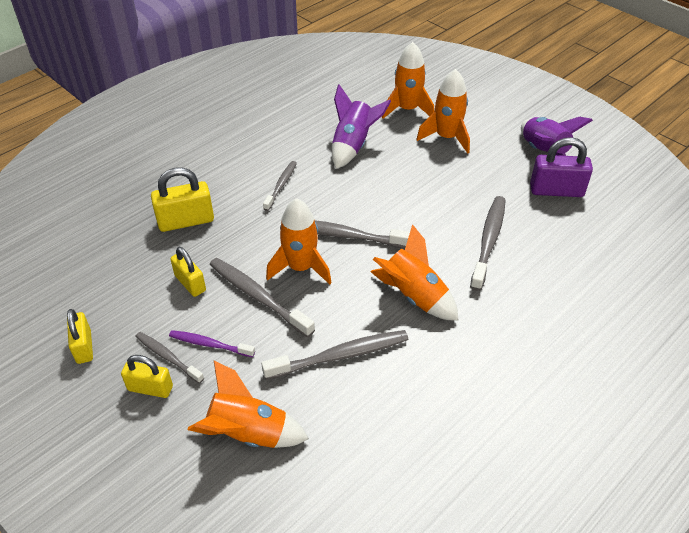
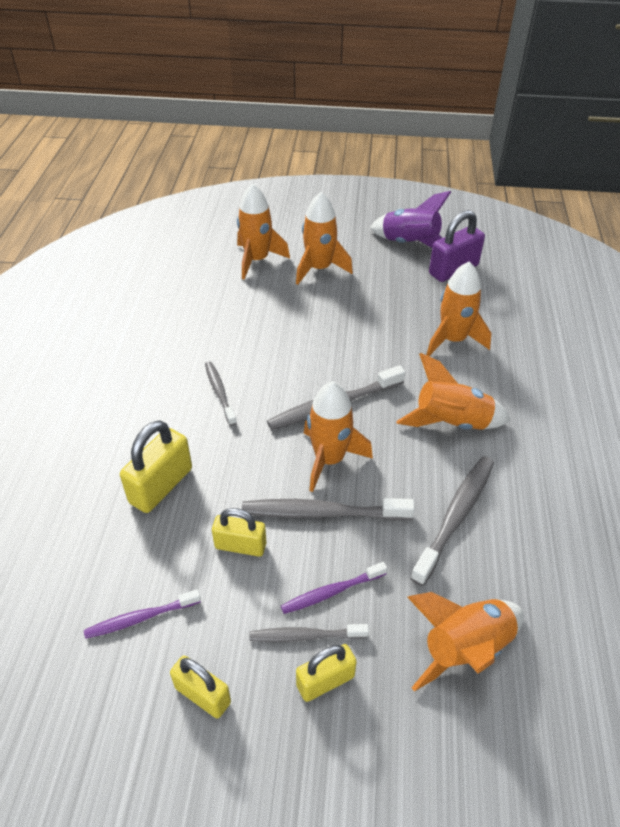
camera: 40 degrees left, 0 degrees up
(98, 286) = (141, 618): none -> purple toothbrush
(353, 145) = (245, 318): purple rocket -> none
(488, 241) = (453, 340): grey toothbrush -> orange rocket

